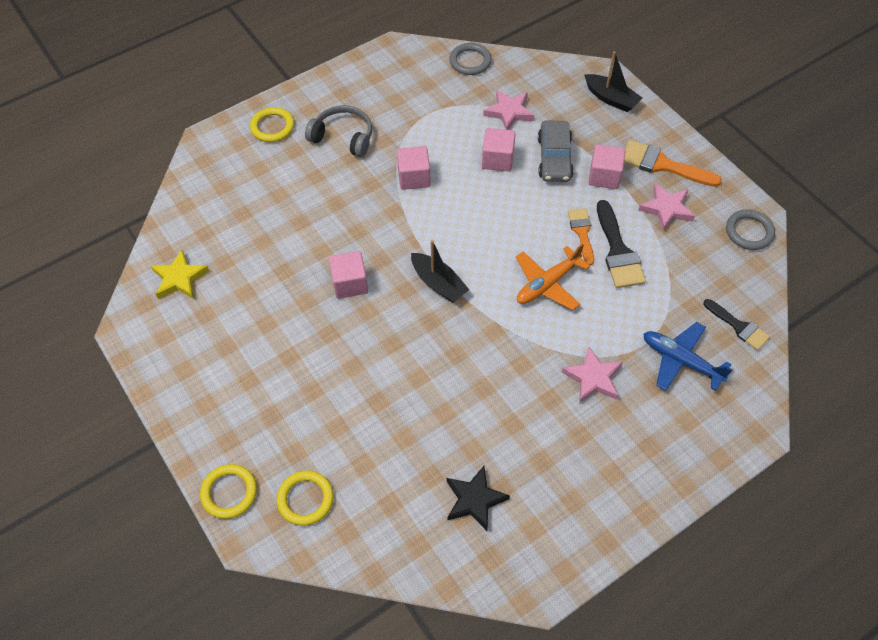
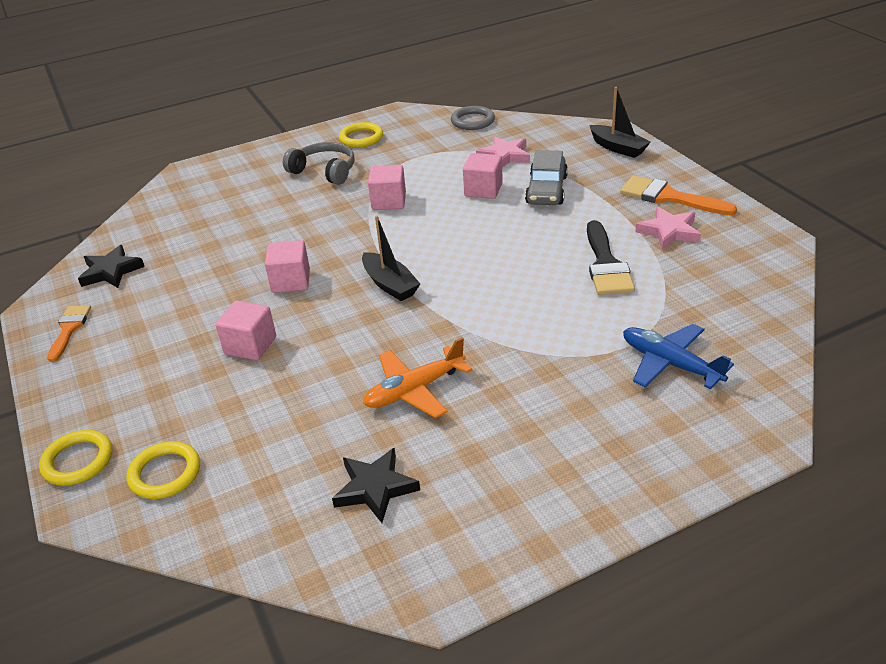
camera: 10 degrees right, 20 degrees down
(179, 278) = (111, 271): yellow star -> black star
(272, 127) = (255, 163): yellow ring -> yellow ring (361, 138)
(547, 284) = (516, 289): orange plane -> orange plane (414, 390)
(582, 232) = (566, 248): orange brush -> orange brush (69, 329)
(593, 378) = (555, 375): pink star -> none
(604, 176) = (600, 205): pink cube -> pink cube (250, 345)
(738, 326) = (749, 335): black brush -> none
(749, 232) = (768, 253): grey ring -> none

